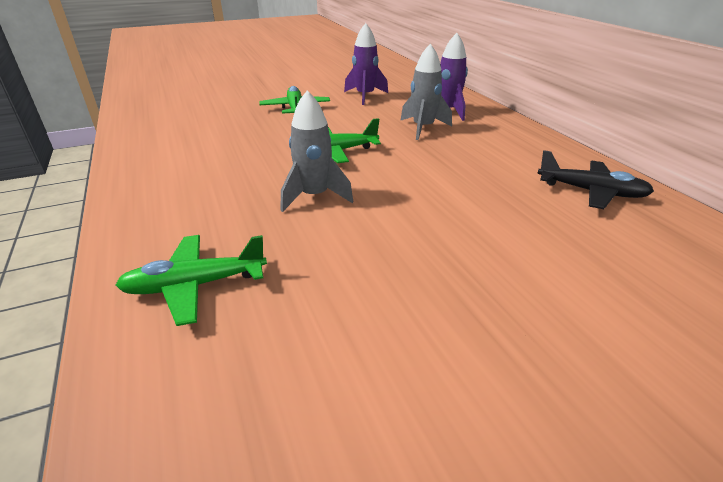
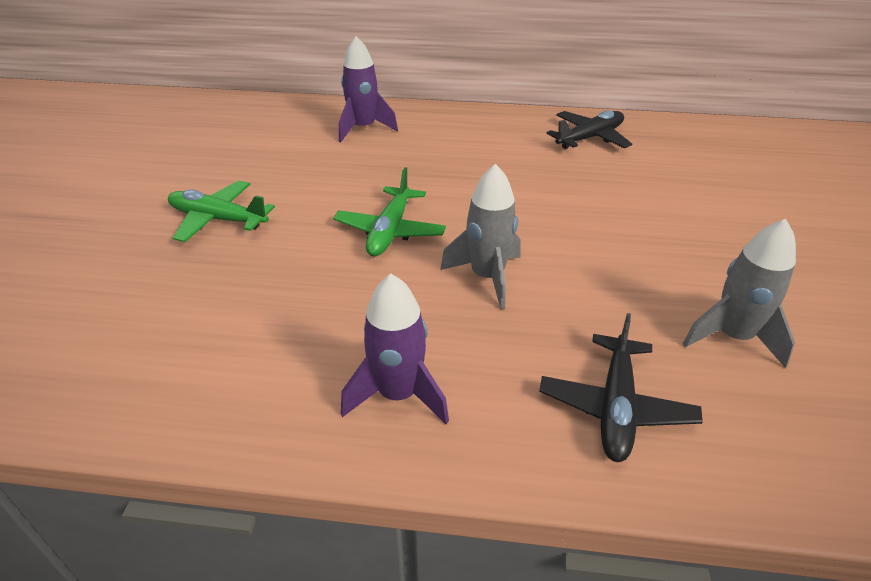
camera: 60 degrees left, 5 degrees up
(195, 285) = (615, 407): green plane -> black plane
(365, 96) = (248, 158): purple rocket -> purple rocket (398, 395)
(423, 128) = (390, 158): grey rocket -> grey rocket (732, 337)

